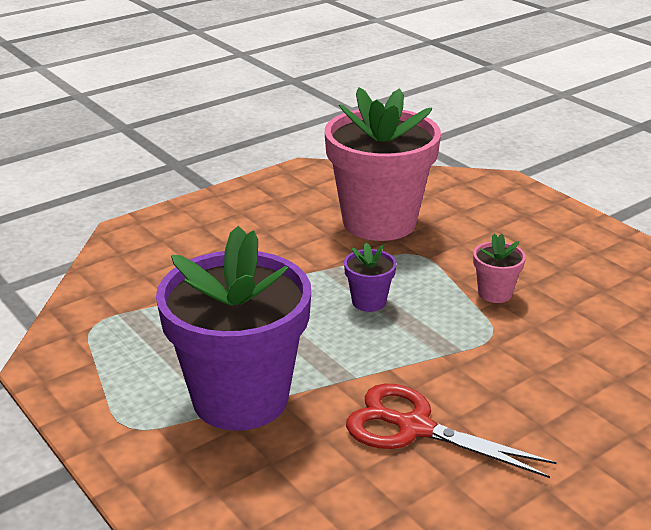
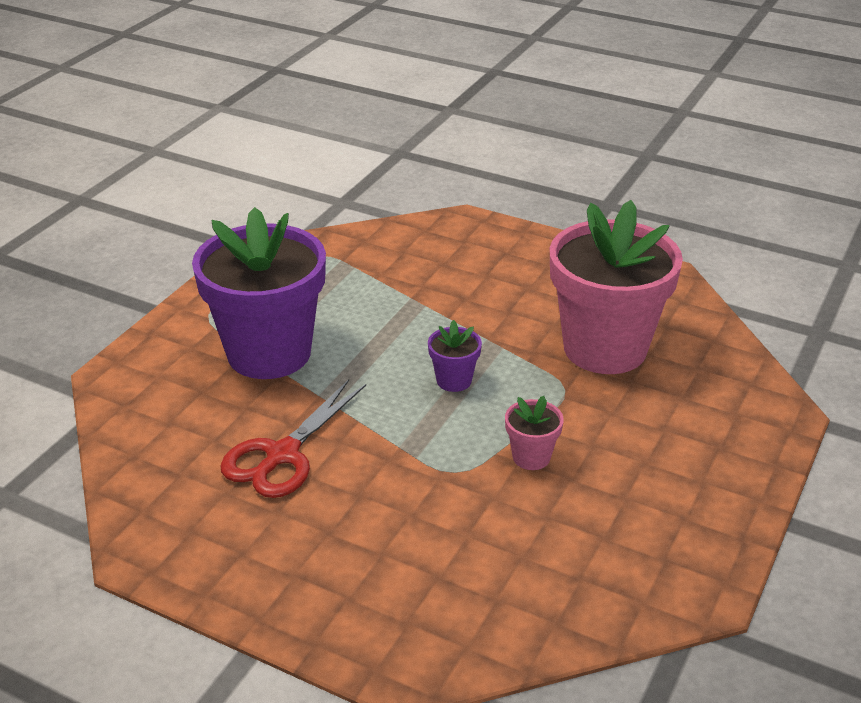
camera: 65 degrees right, 5 degrees up
(414, 428) = (282, 455): red scissors -> red scissors turned 150 degrees counterclockwise

